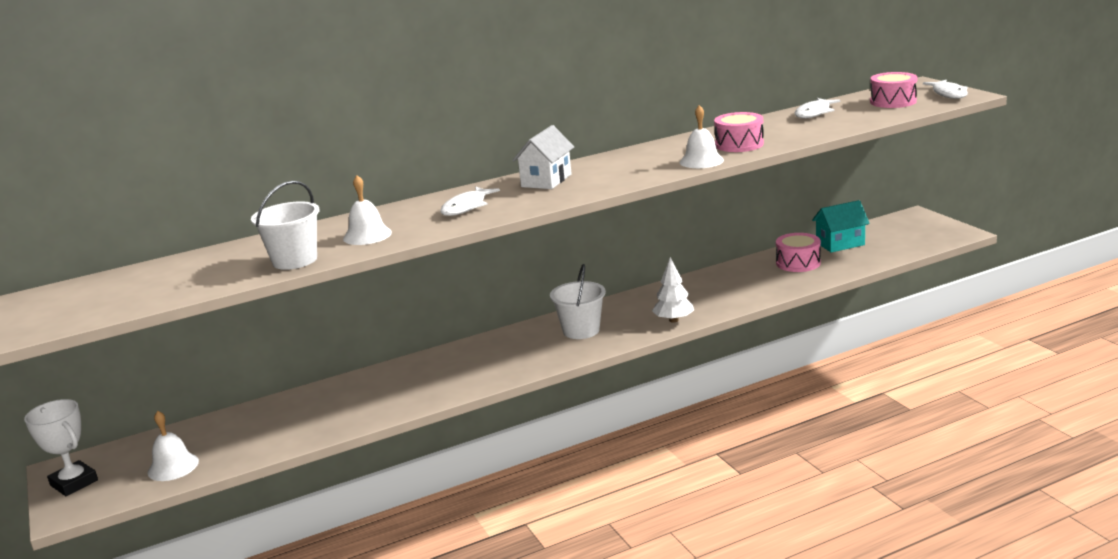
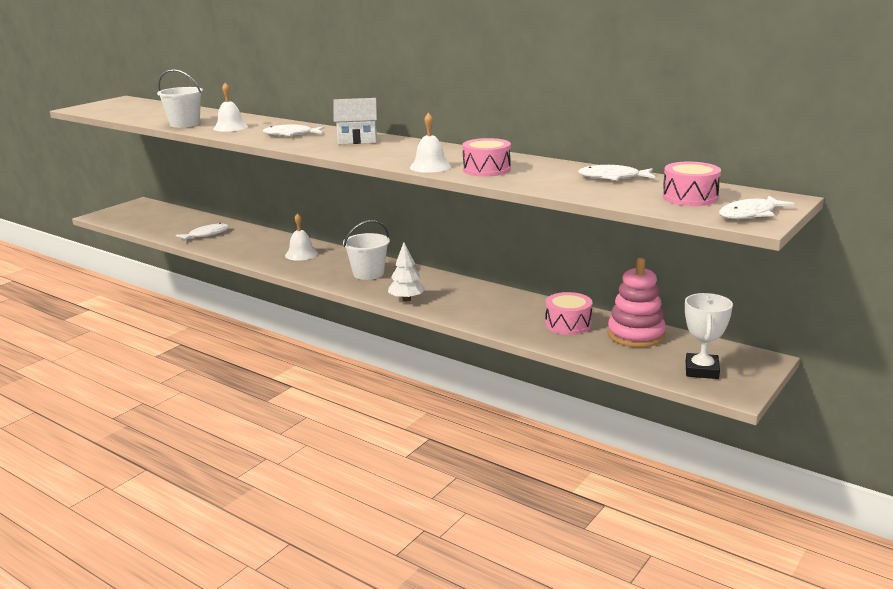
camera: 60 degrees right, 0 degrees up
(74, 483) = (126, 209): white trophy -> white trophy (701, 370)
(173, 466) = (145, 222): white bell -> white bell (301, 254)
(305, 419) = (206, 234): none -> white fish
(840, 244) = (635, 335): turquoise house -> pink stacking toy

